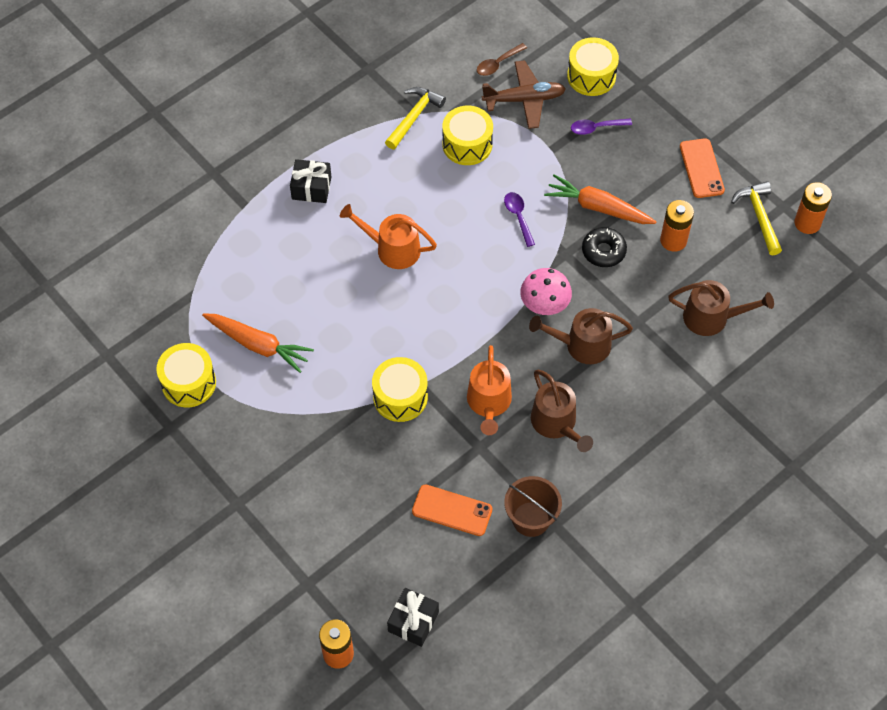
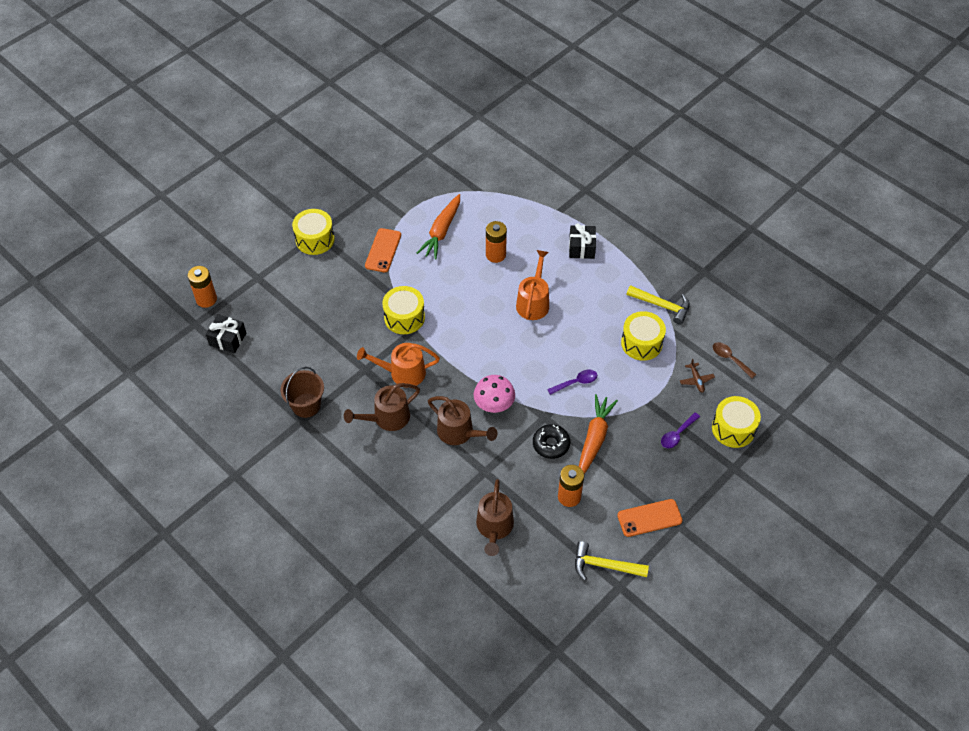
camera: 85 degrees right, 5 degrees down
(188, 383) = (408, 197): yellow drum -> yellow drum (315, 239)
(452, 510) = (313, 356): orange phone -> orange phone (383, 250)
(524, 99) = (696, 380): brown plane -> brown plane, size x0.49
(582, 345) = (459, 432): brown watering can -> brown watering can turned 135 degrees clockwise
(596, 128) = (677, 434): purple spoon -> purple spoon turned 120 degrees counterclockwise
(759, 216) = (604, 565): yellow hammer -> yellow hammer turned 150 degrees counterclockwise
(807, 223) = (604, 607): orange battery -> orange battery (495, 255)

